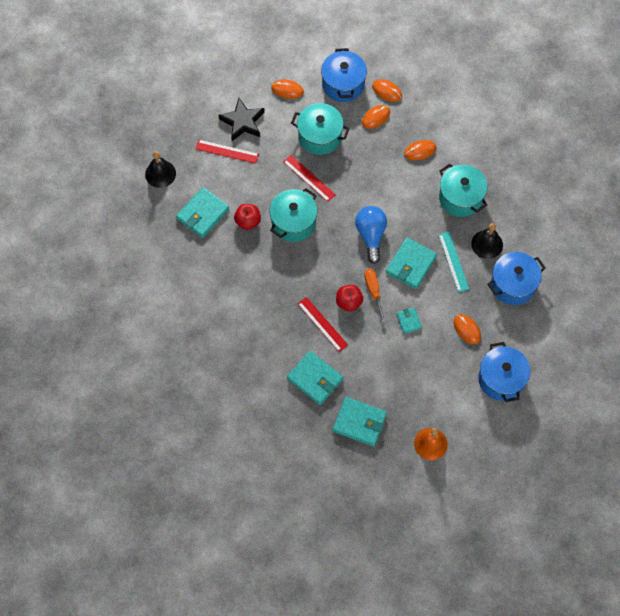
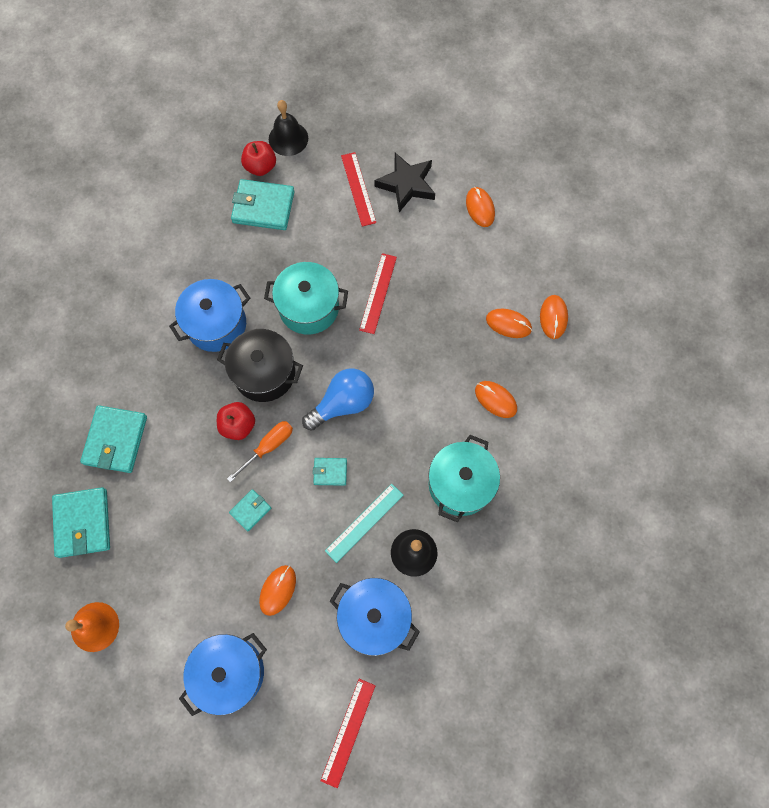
camera: 60 degrees right, 5 degrees up
(248, 221) = (281, 258): red apple -> red apple (260, 167)
(320, 136) = (441, 275): turquoise pot -> none
(322, 324) = (192, 411): red ruler -> red ruler (348, 732)
(323, 270) = (264, 373): none -> black pot
(343, 84) = (529, 263): blue pot -> blue pot (216, 324)
(411, 264) = (330, 472): turquoise wallet -> turquoise wallet, size x0.53

